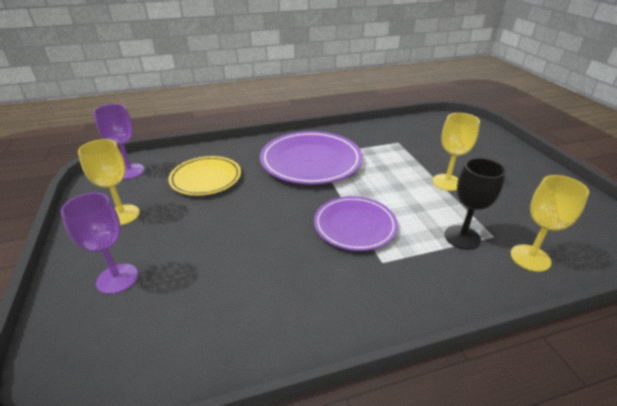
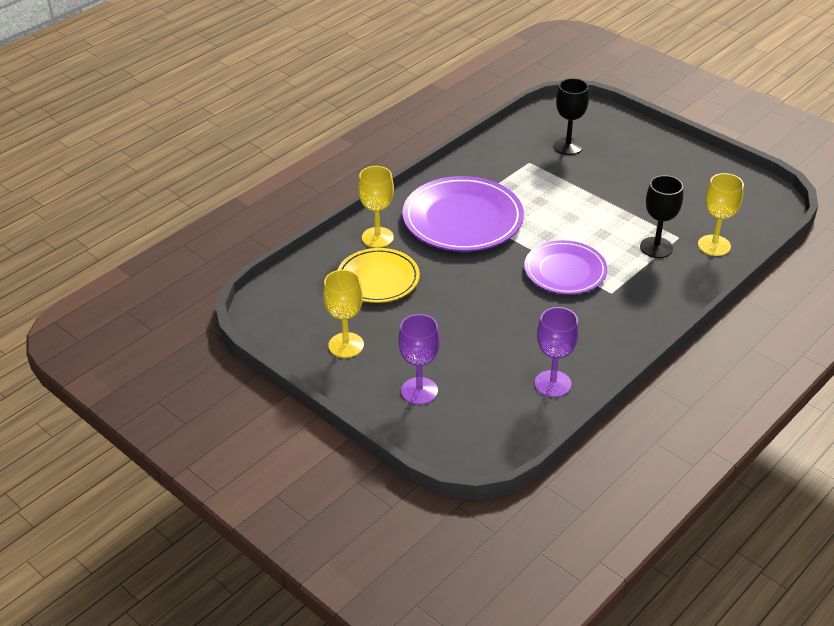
camera: 30 degrees left, 5 degrees up
(130, 171) = (285, 302): purple goblet -> purple goblet (552, 384)
(438, 141) = (568, 146): none -> black goblet
(446, 182) = (609, 196): yellow goblet -> yellow goblet (377, 237)

